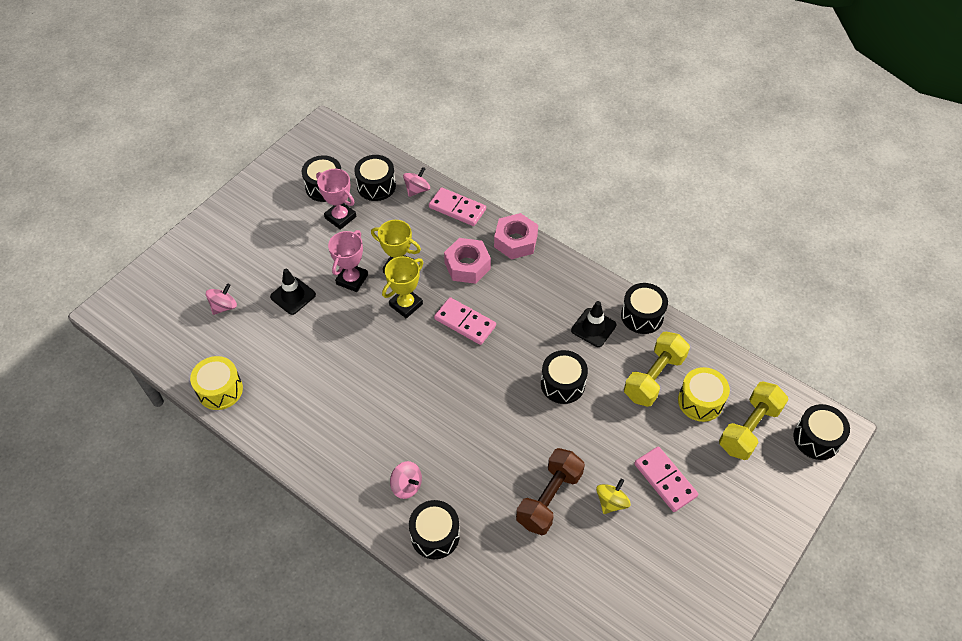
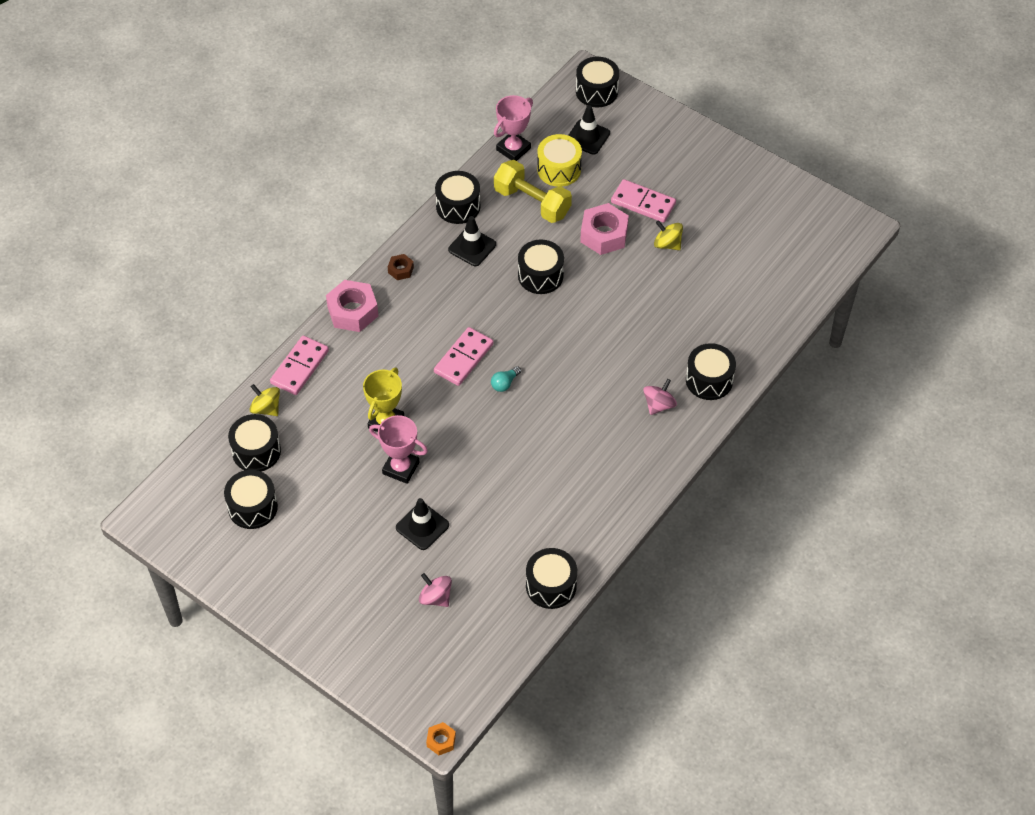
camera: 90 degrees left, 0 degrees up
(95, 312) = (441, 741): none -> orange nut
(220, 390) = (551, 586): yellow drum -> black drum
(340, 217) = (304, 486): pink trophy -> pink trophy (513, 149)
(406, 304) = (438, 413): yellow trophy -> none
(417, 190) = (266, 408): pink spinning top -> yellow spinning top
(436, 354) = (505, 383): none -> turquoise light bulb
(467, 266) = (385, 356): pink nut -> pink nut (604, 234)
(549, 498) = (666, 291): brown dumbbell -> none
(563, 274) = (400, 270): none -> brown nut
(665, 480) = (643, 203): pink domino -> pink domino turned 60 degrees clockwise
(749, 428) = (587, 137): yellow dumbbell -> black traffic cone

